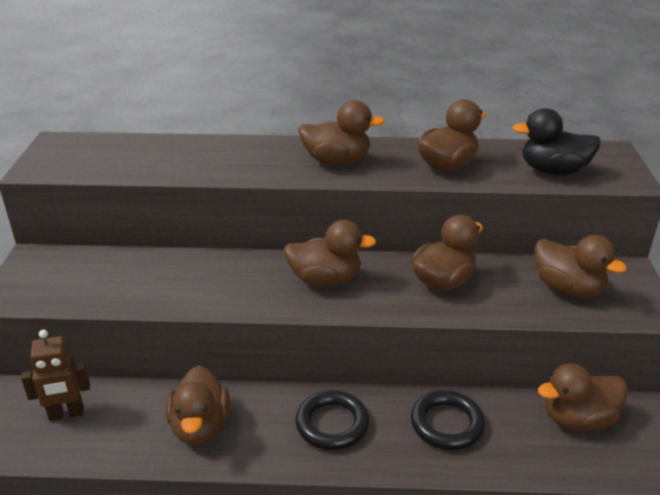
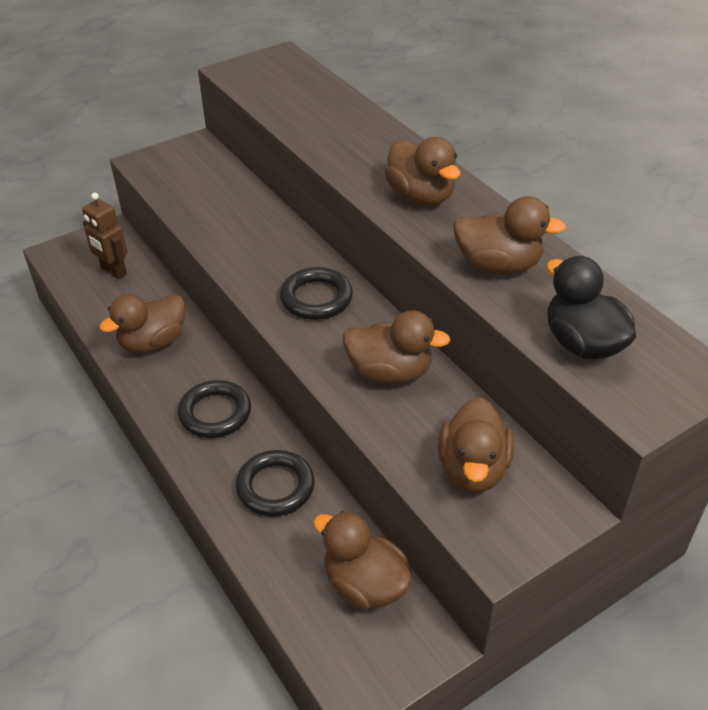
camera: 55 degrees right, 10 degrees up
(325, 280) = (316, 298): brown duck -> black ring

